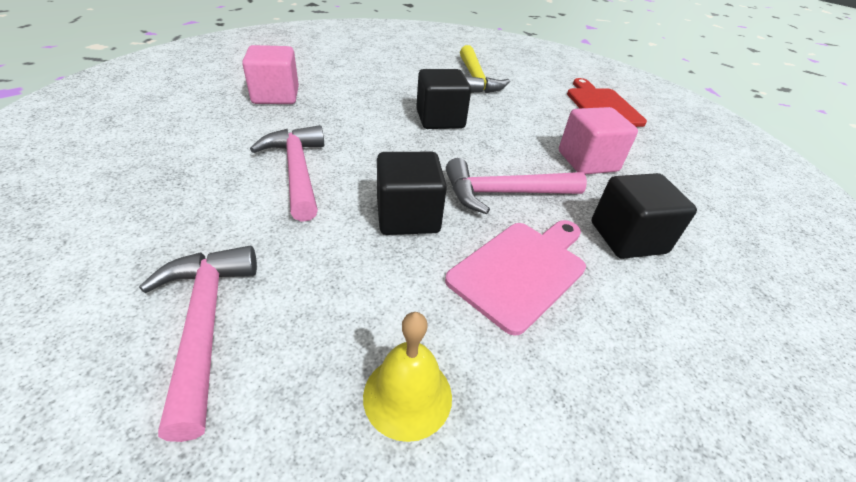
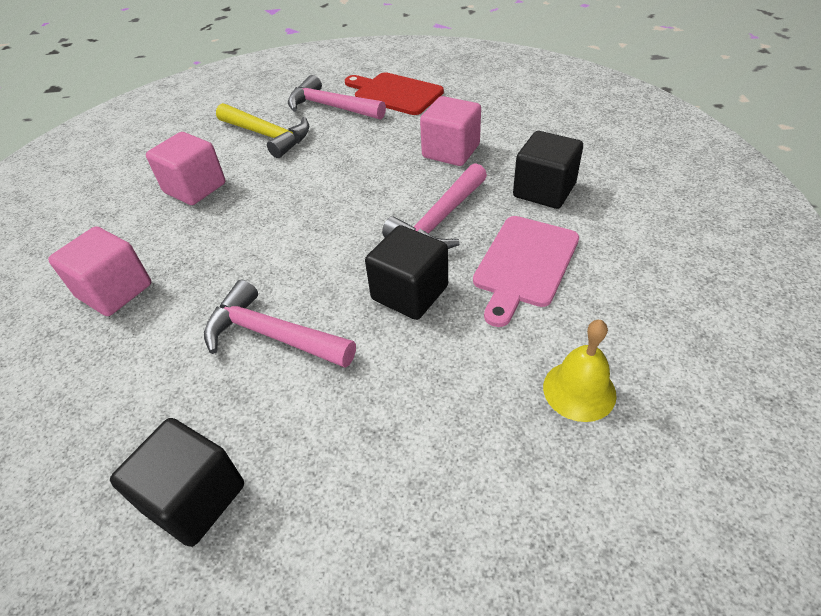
camera: 40 degrees left, 5 degrees up
(205, 324) = (416, 485): pink hammer -> pink hammer (331, 107)
(392, 79) = (195, 188): none -> pink cube
(440, 119) = (302, 196): black cube -> black cube (195, 498)
(521, 270) = (524, 264): pink cutting board -> pink cutting board turned 150 degrees counterclockwise

